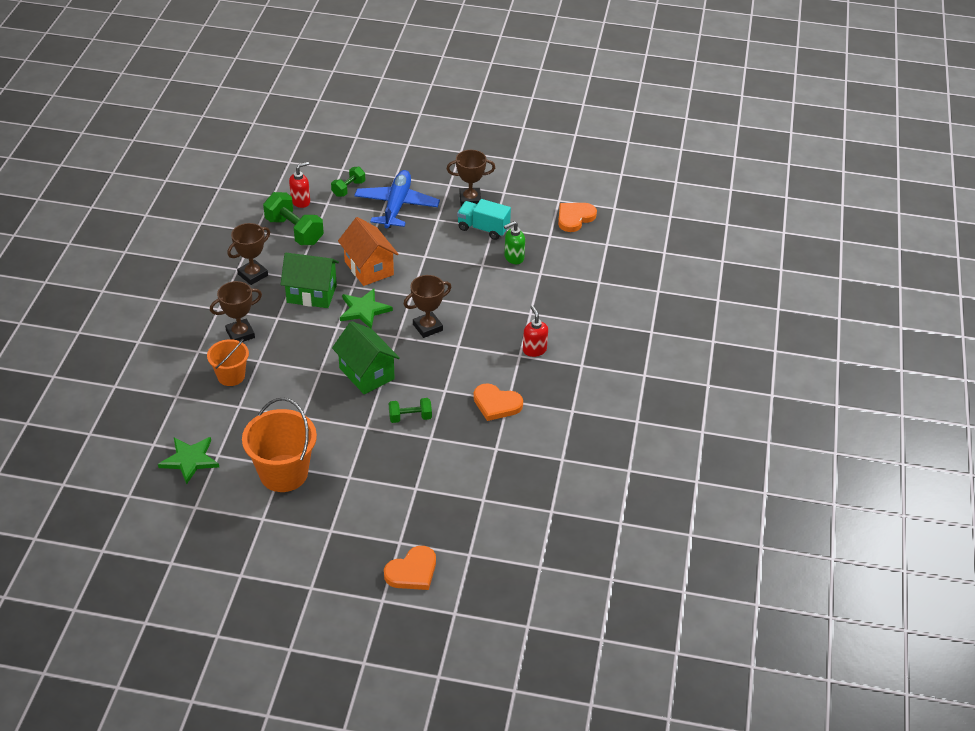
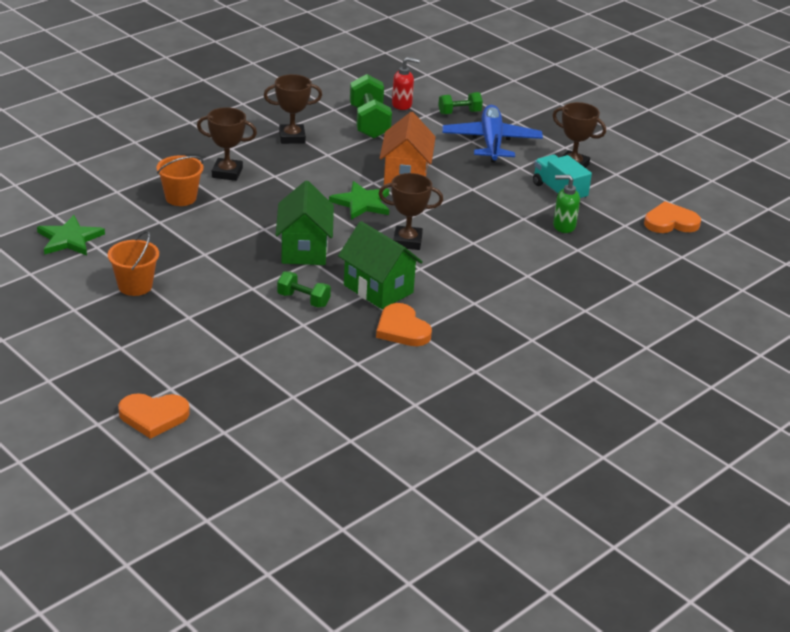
camera: 35 degrees right, 10 degrees down
(283, 473) = (135, 286): orange bucket -> orange bucket, size x0.60
(311, 294) = (327, 172): green house -> green house (378, 289)
(397, 206) = (491, 142): blue plane -> blue plane turned 45 degrees counterclockwise
(534, 350) = (495, 305): red soap dispenser -> none

